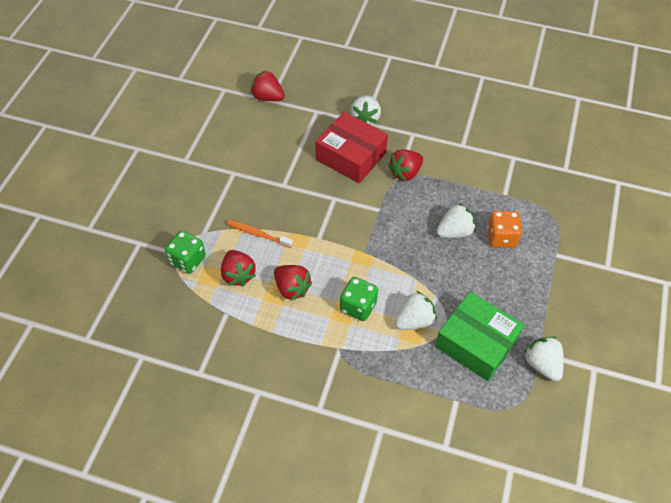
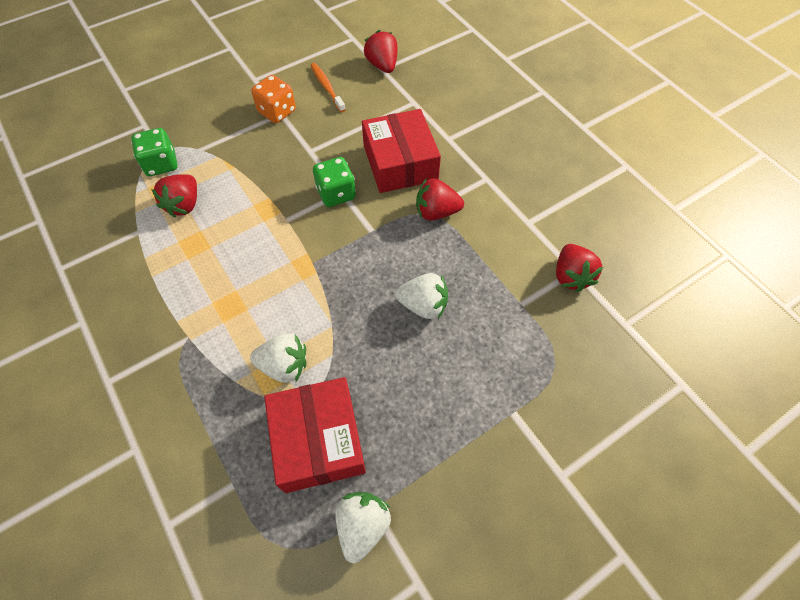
camera: 40 degrees right, 5 degrees up
(258, 234) = (240, 180): orange toothbrush -> orange toothbrush (327, 87)
(292, 288) = (212, 249): red strawberry -> red strawberry (571, 276)
(358, 306) = (249, 310): green dice -> green dice (336, 193)
(365, 118) = (453, 135): white strawberry -> none
(476, 343) = (318, 440): green box -> red box
(501, 237) = (467, 347): orange dice -> orange dice (277, 112)

